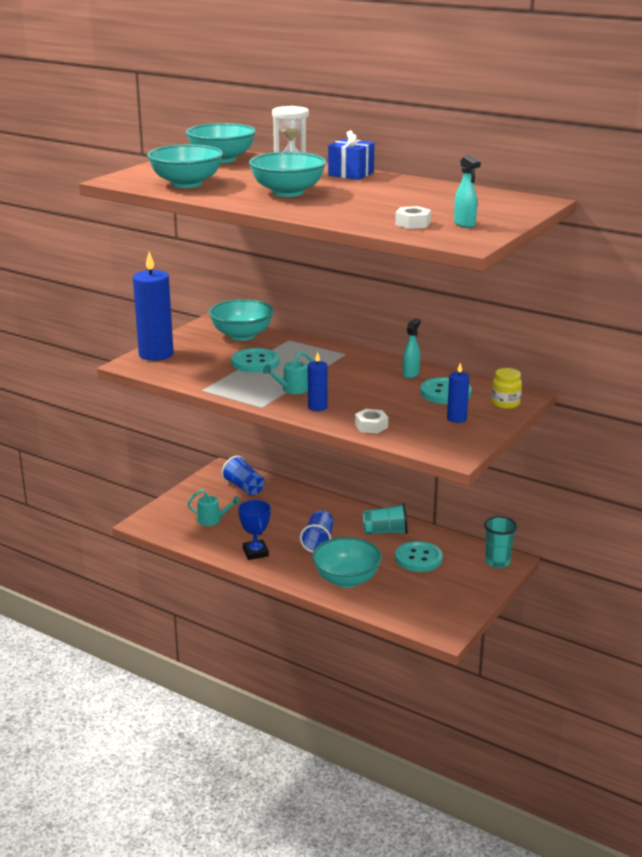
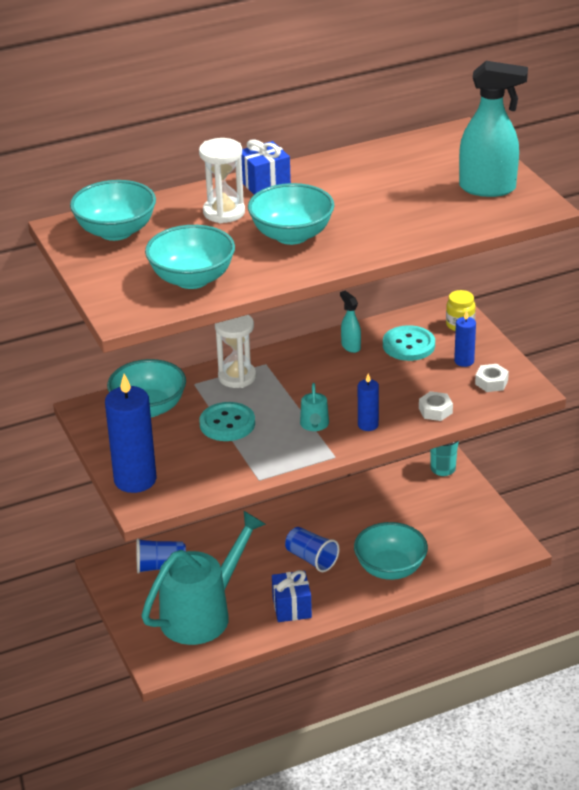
camera: 55 degrees left, 10 degrees up
(212, 520) = (202, 613): turquoise watering can -> turquoise watering can, size x2.49
(255, 552) = (291, 607): blue trophy -> blue gift
(315, 350) = (237, 377): none -> white hourglass
(385, 532) = (334, 510): turquoise cup -> none
(412, 223) = (461, 210): white nut -> white nut (491, 382)
(418, 558) = (396, 510): turquoise button -> none
(464, 224) = (488, 188): turquoise spray bottle -> turquoise spray bottle, size x2.02

